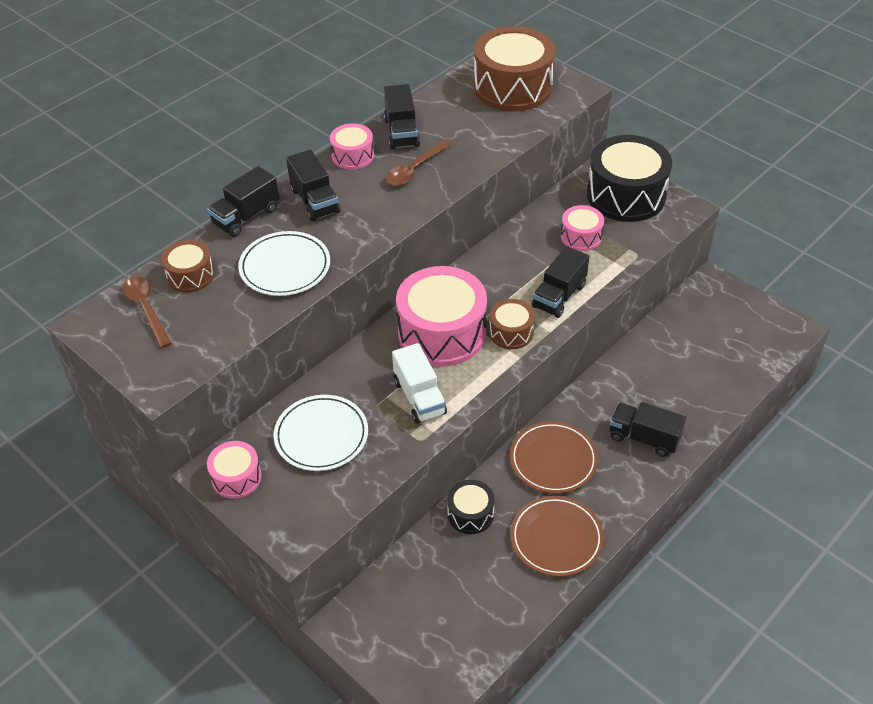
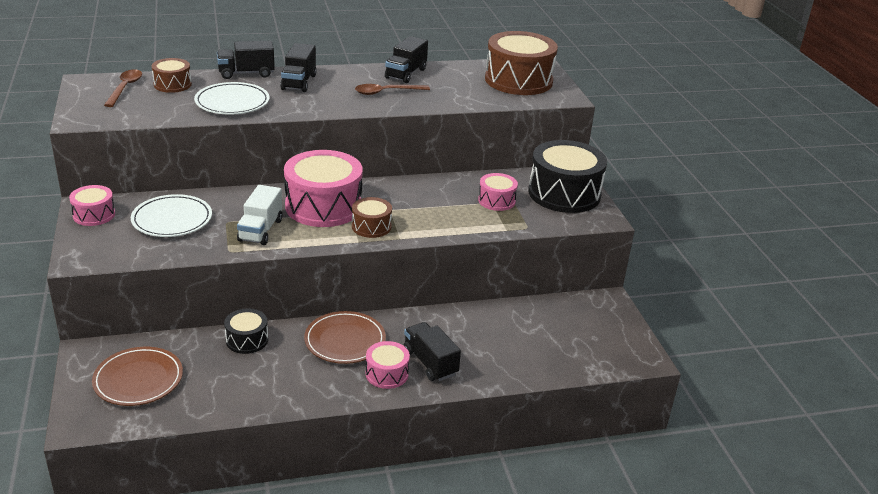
camera: 30 degrees right, 15 degrees down
(352, 156) = (356, 72): pink drum -> pink drum (387, 374)
(556, 538) = (287, 385): brown plate -> brown plate (138, 380)
(559, 296) = (434, 223): black truck -> none

